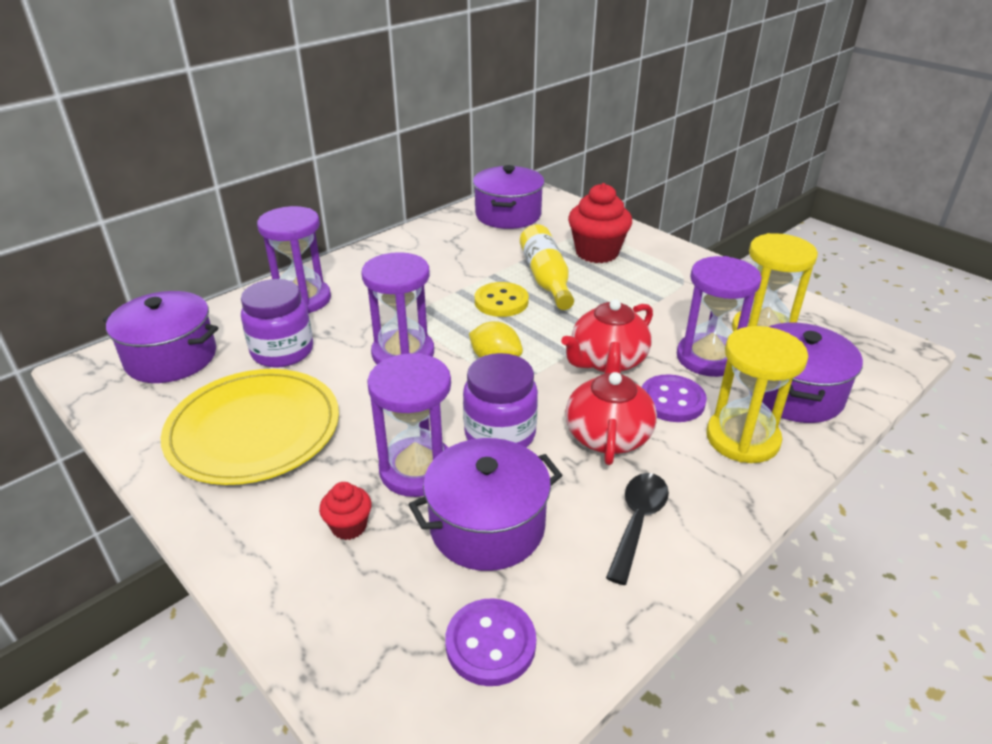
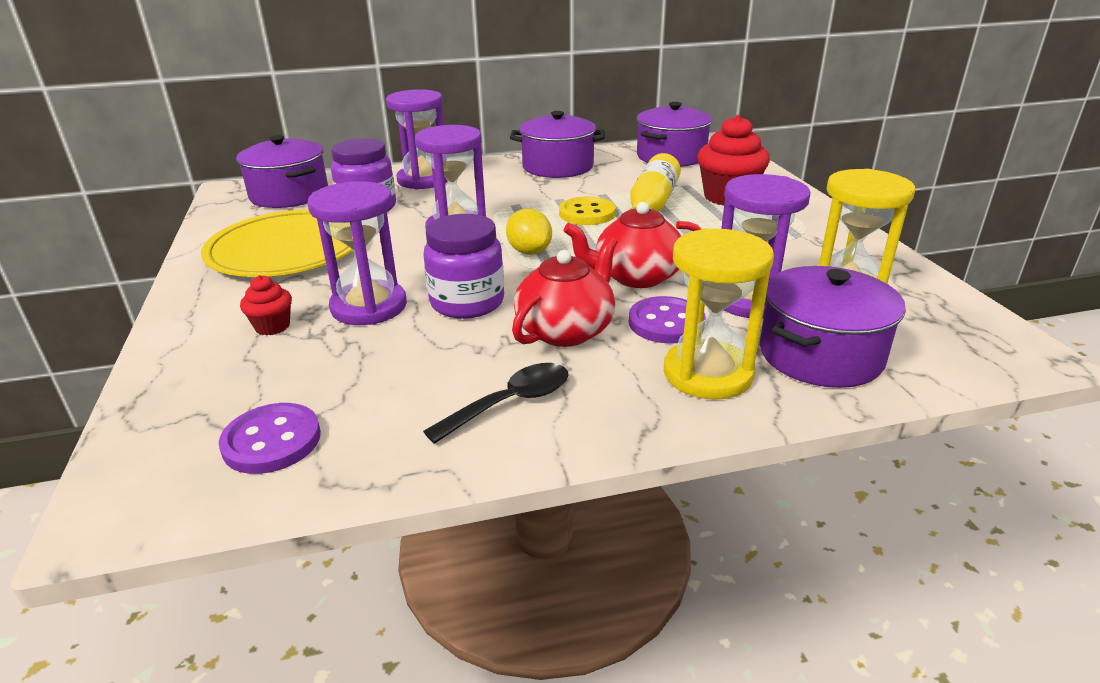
camera: 30 degrees right, 5 degrees down
(487, 526) = (374, 361): purple pot -> purple pot (558, 167)

